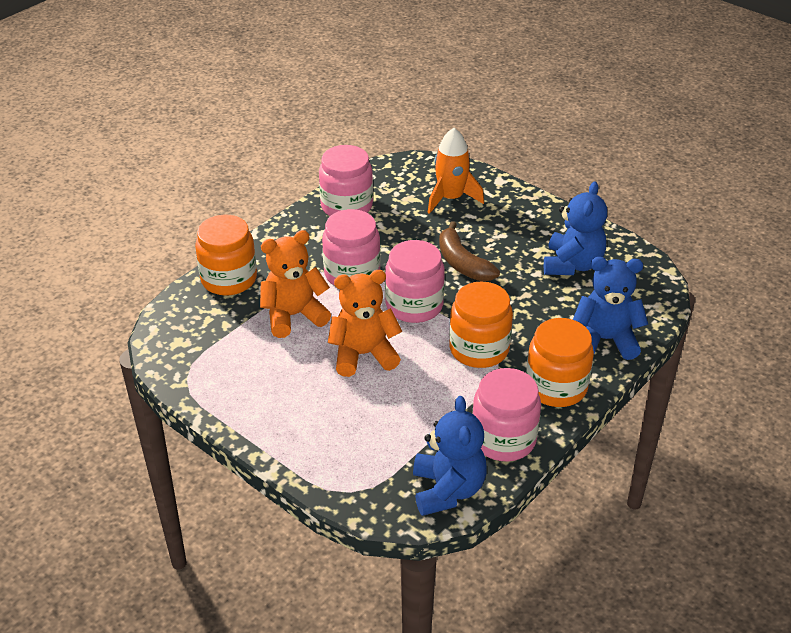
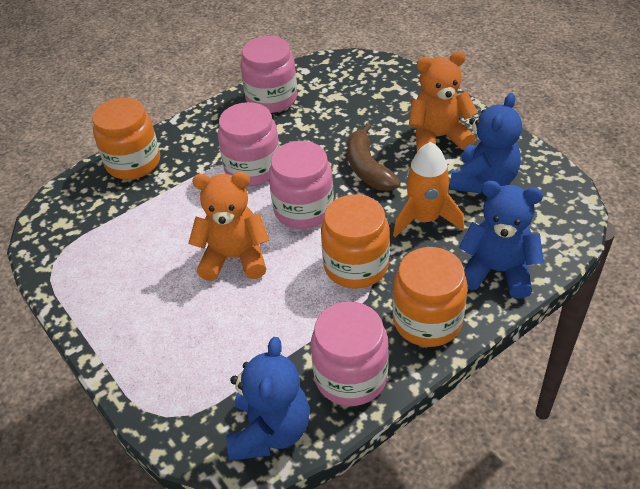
camera: 15 degrees right, 5 degrees up
(294, 315) = (180, 207): orange teddy bear -> orange teddy bear (438, 137)
(451, 198) = (377, 99): orange rocket -> orange rocket (425, 218)

